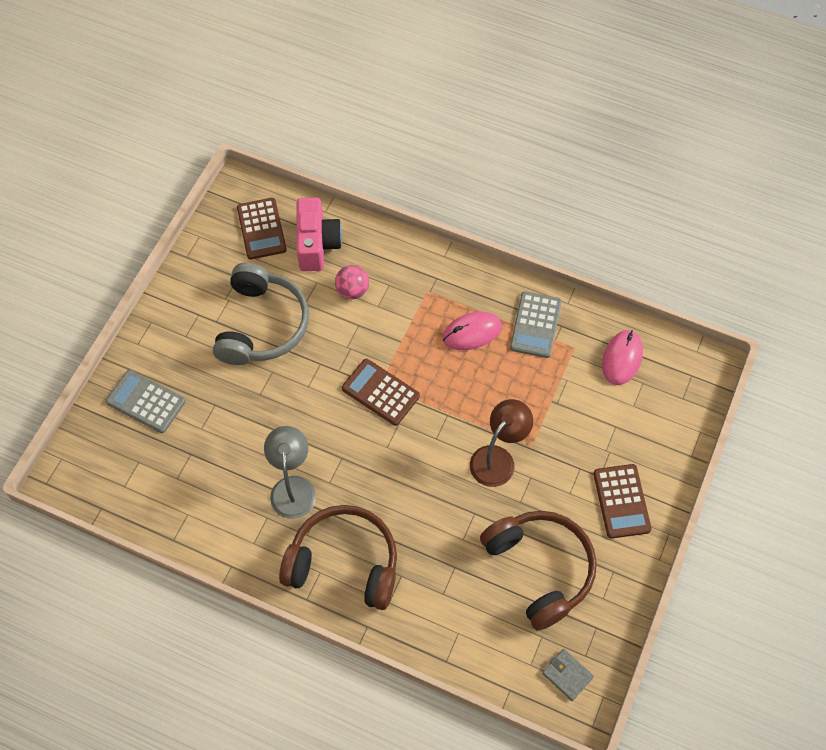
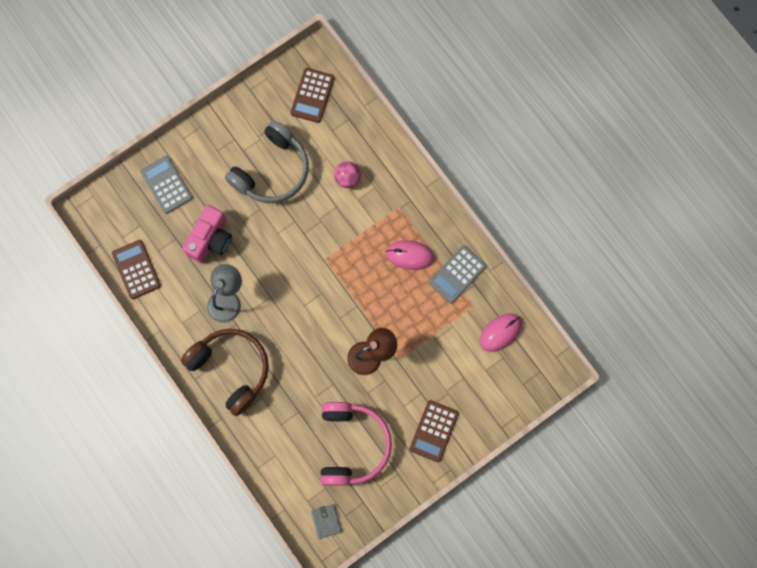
camera: 30 degrees right, 15 degrees up
(317, 244) = (343, 129): pink camera -> pink camera (211, 239)
(380, 392) = (322, 264): brown calculator -> brown calculator (136, 269)
(540, 569) = (352, 444): brown headphones -> pink headphones

